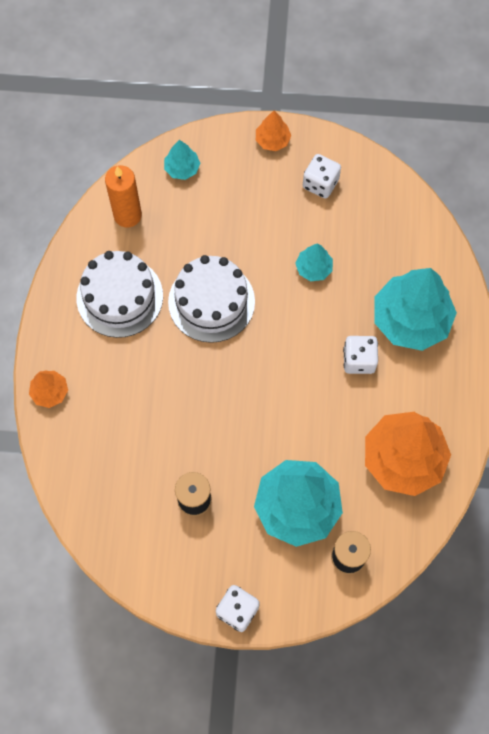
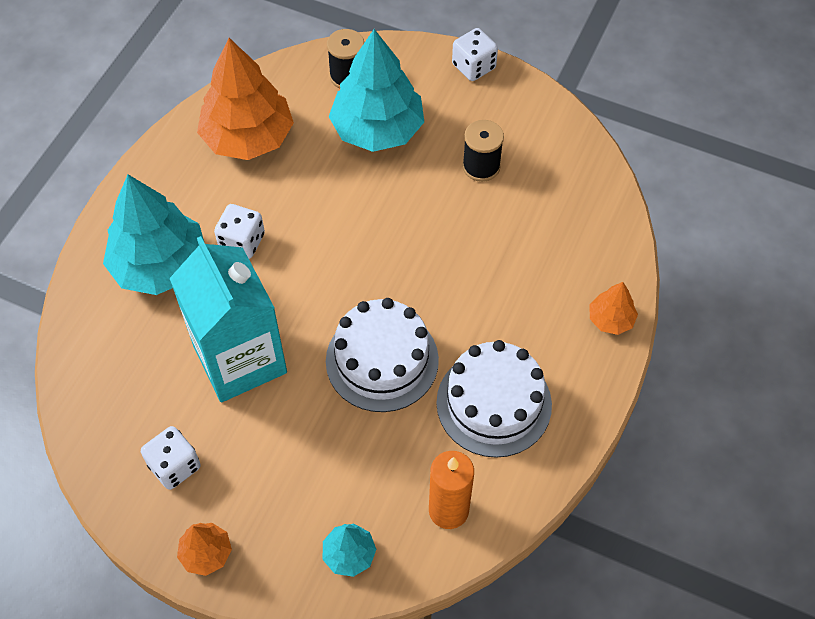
camera: 160 degrees left, 10 degrees down
(313, 268) = (240, 359): turquoise tree -> turquoise carton

